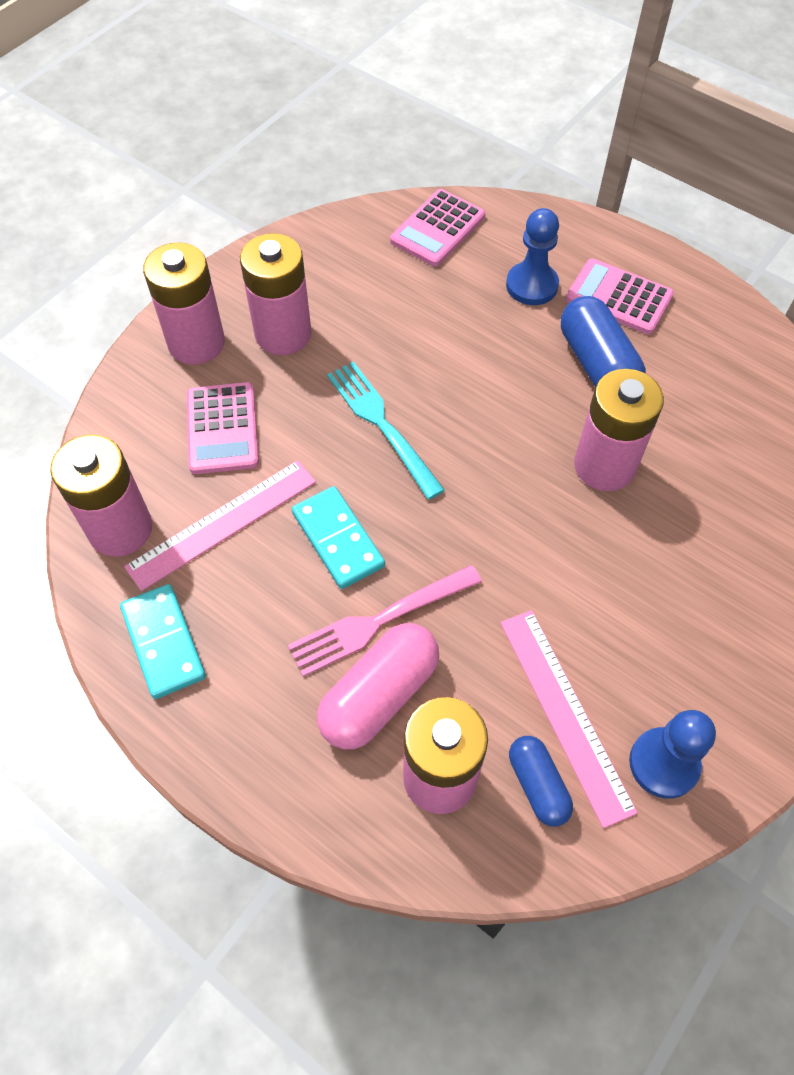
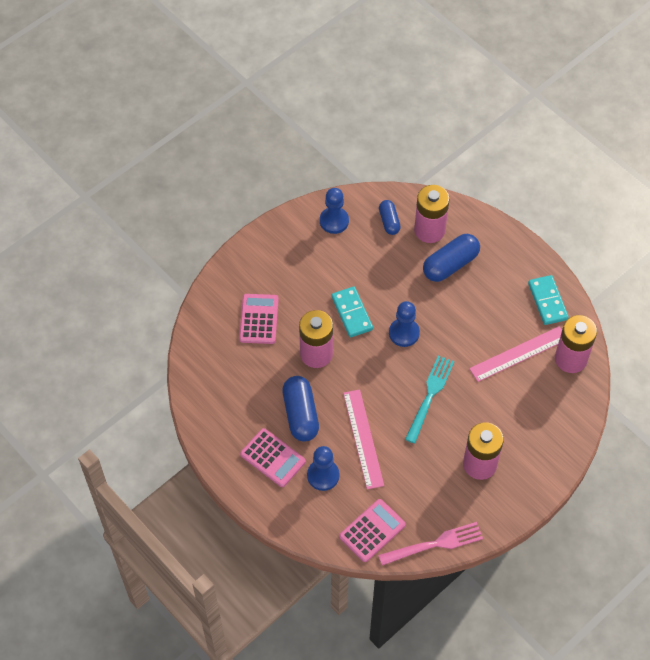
camera: 170 degrees left, 0 degrees up
(196, 343) = (531, 466): pink battery -> none
(222, 429) = (517, 407): pink calculator -> pink calculator (259, 319)
(337, 539) = (461, 337): turquoise domino -> turquoise domino (352, 313)
(379, 621) = (445, 295): pink fork -> pink fork (434, 544)
(379, 695) = (450, 265): pink capsule -> blue capsule
(382, 425) = (429, 396): turquoise fork -> turquoise fork turned 135 degrees counterclockwise
(450, 529) = (404, 333): none -> blue pawn
(564, 713) = (370, 245): pink ruler -> pink ruler (363, 438)

